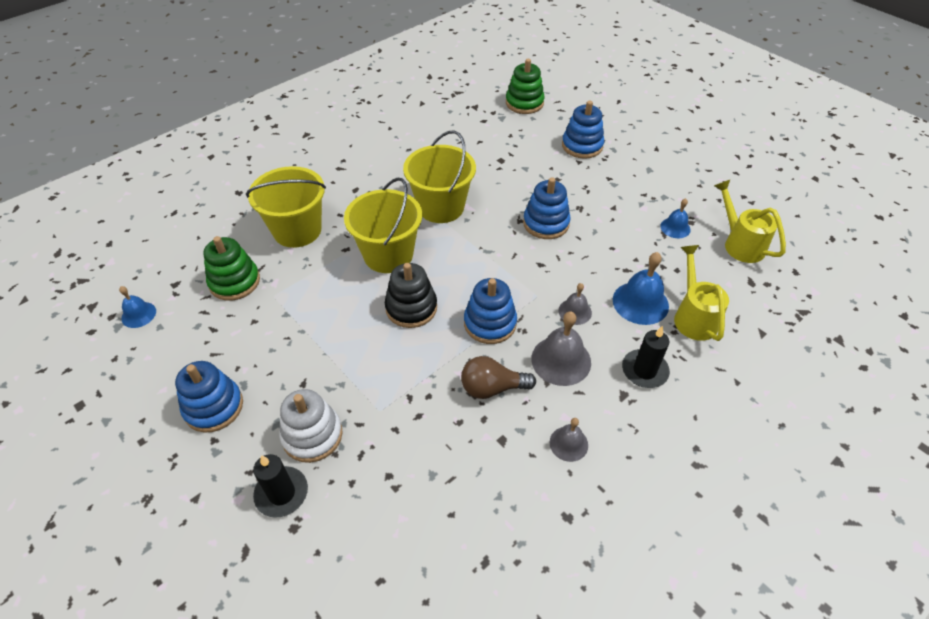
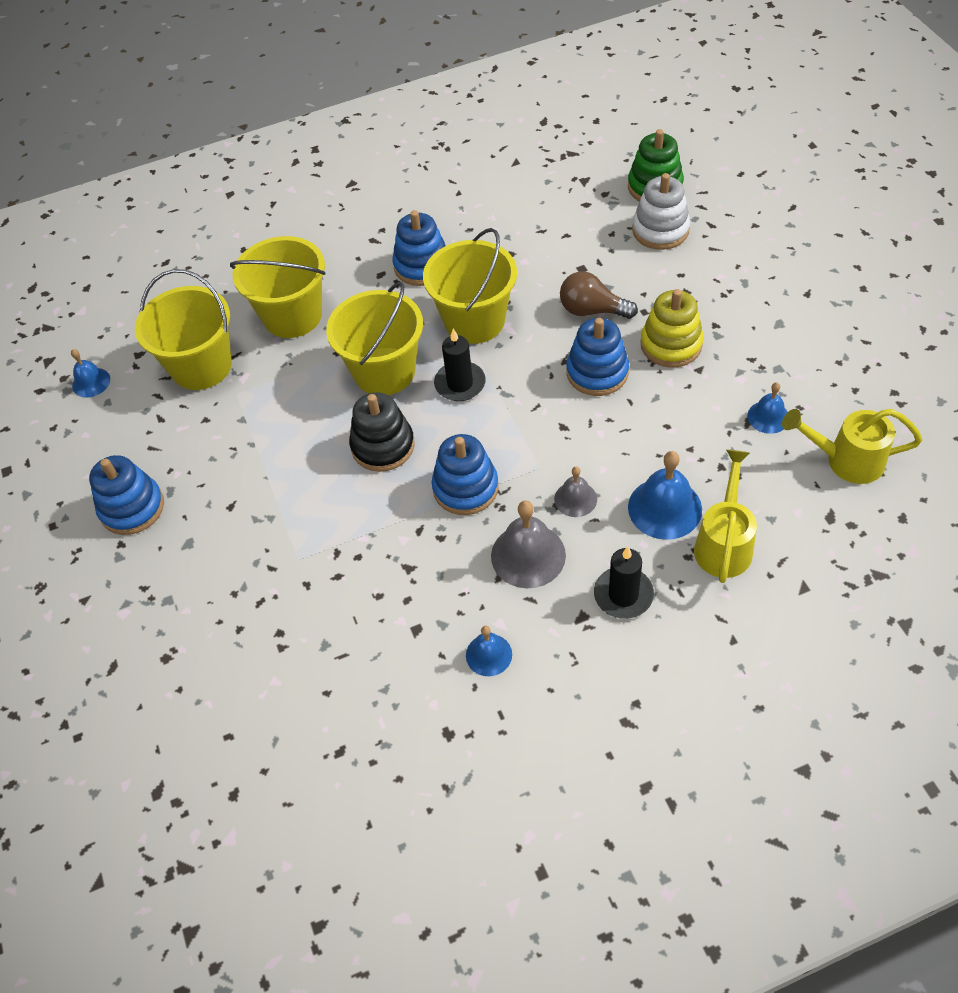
camera: 25 degrees right, 5 degrees up
(234, 282) = (201, 366): green stacking toy -> yellow bucket
(281, 493) = (166, 619): black candle -> black candle (460, 384)
(312, 435) = (219, 566): white stacking toy -> white stacking toy (660, 230)
(492, 388) = (432, 566): brown light bulb -> brown light bulb (592, 310)
(568, 443) = (489, 654): grey bell -> blue bell
(582, 146) = (702, 268): blue stacking toy -> blue stacking toy (422, 266)
(586, 196) = (671, 344): none -> yellow stacking toy
(740, 244) = (846, 460): yellow watering can -> yellow watering can turned 75 degrees counterclockwise

